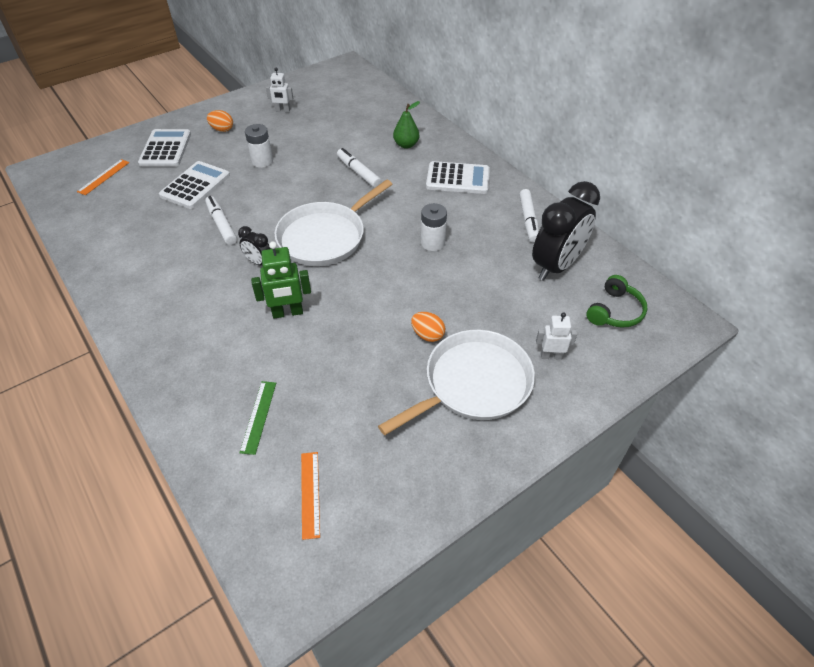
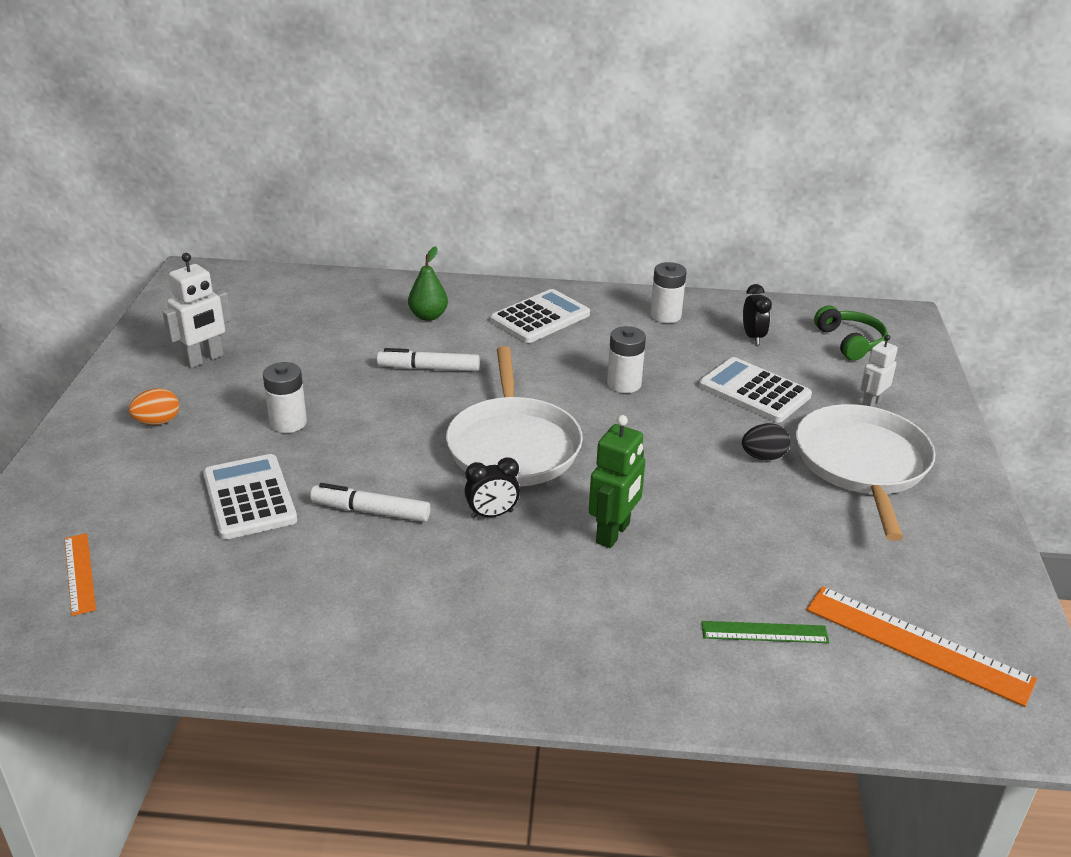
camera: 50 degrees left, 15 degrees down
(165, 149) = (114, 487): white calculator -> white calculator (754, 391)
(258, 416) = (764, 632): green ruler -> green ruler turned 45 degrees counterclockwise
(282, 110) = (204, 359): white robot -> white robot, size x1.52
(310, 494) = (917, 644): orange ruler -> orange ruler, size x1.77
(427, 335) = (763, 457): orange egg -> black egg
(528, 220) = (665, 315): white marker -> white battery
(556, 266) = (753, 337): black clock -> black clock, size x0.47

